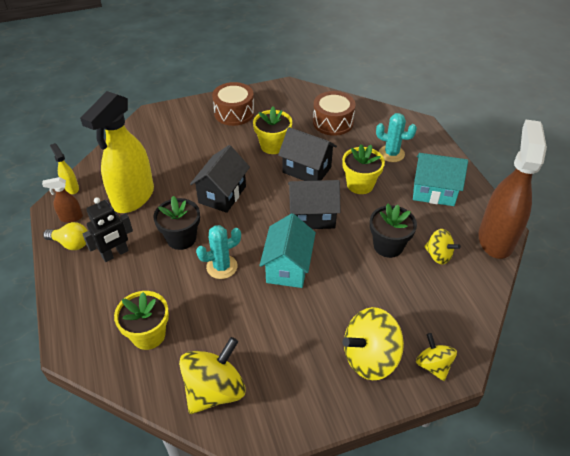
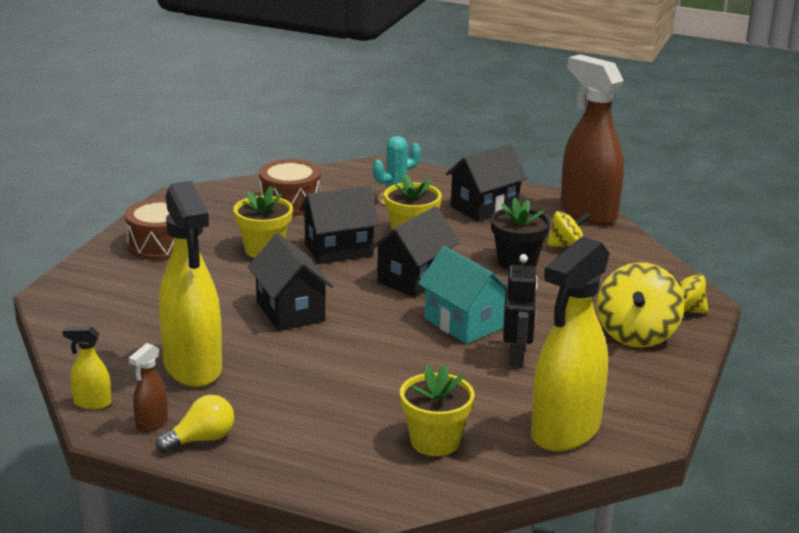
camera: 50 degrees left, 20 degrees down
(115, 254) = (272, 416): black robot -> black robot (516, 357)
(181, 238) = (318, 364): black flower pot -> none
(214, 390) = (565, 431): yellow spinning top -> yellow spray bottle
(222, 267) = (403, 358): turquoise cactus -> none
(434, 192) = (484, 207): turquoise house -> black house

